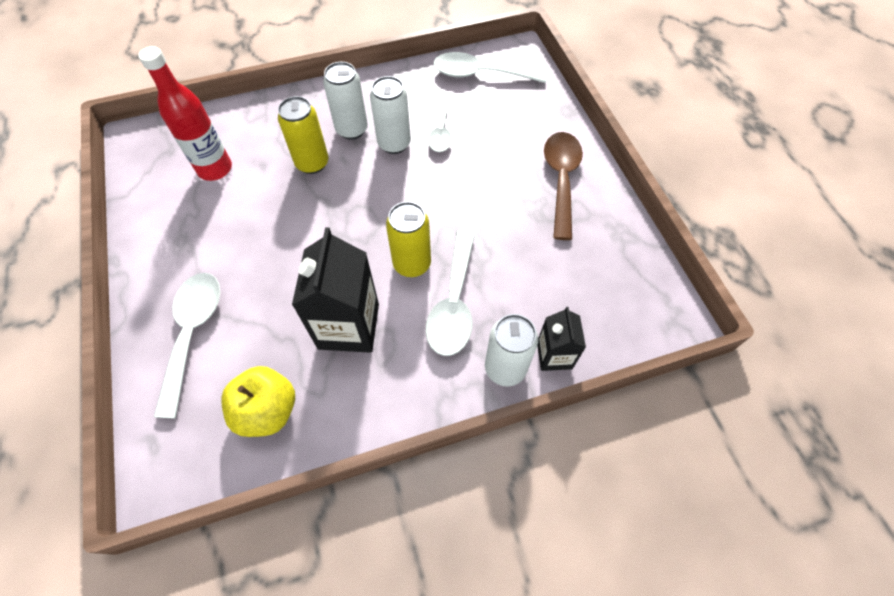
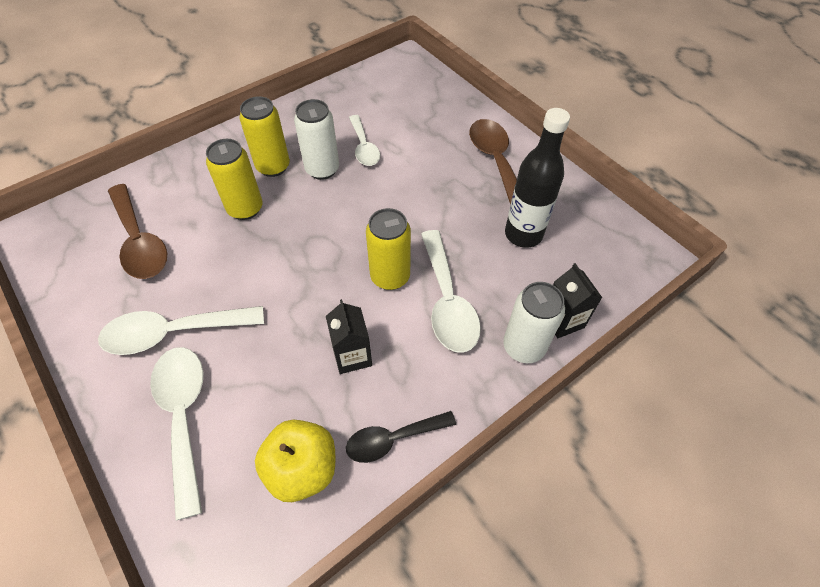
camera: 20 degrees left, 5 degrees down
(215, 169) = (139, 241): red bottle -> brown spoon
(348, 326) = (352, 355): black carton -> black carton, size x0.57
(352, 129) = (273, 167): white can -> yellow can
(352, 412) = (393, 439): none -> black spoon
(481, 74) = (379, 87): white spoon -> white spoon (174, 333)
(555, 260) = (523, 234): none -> black bottle

